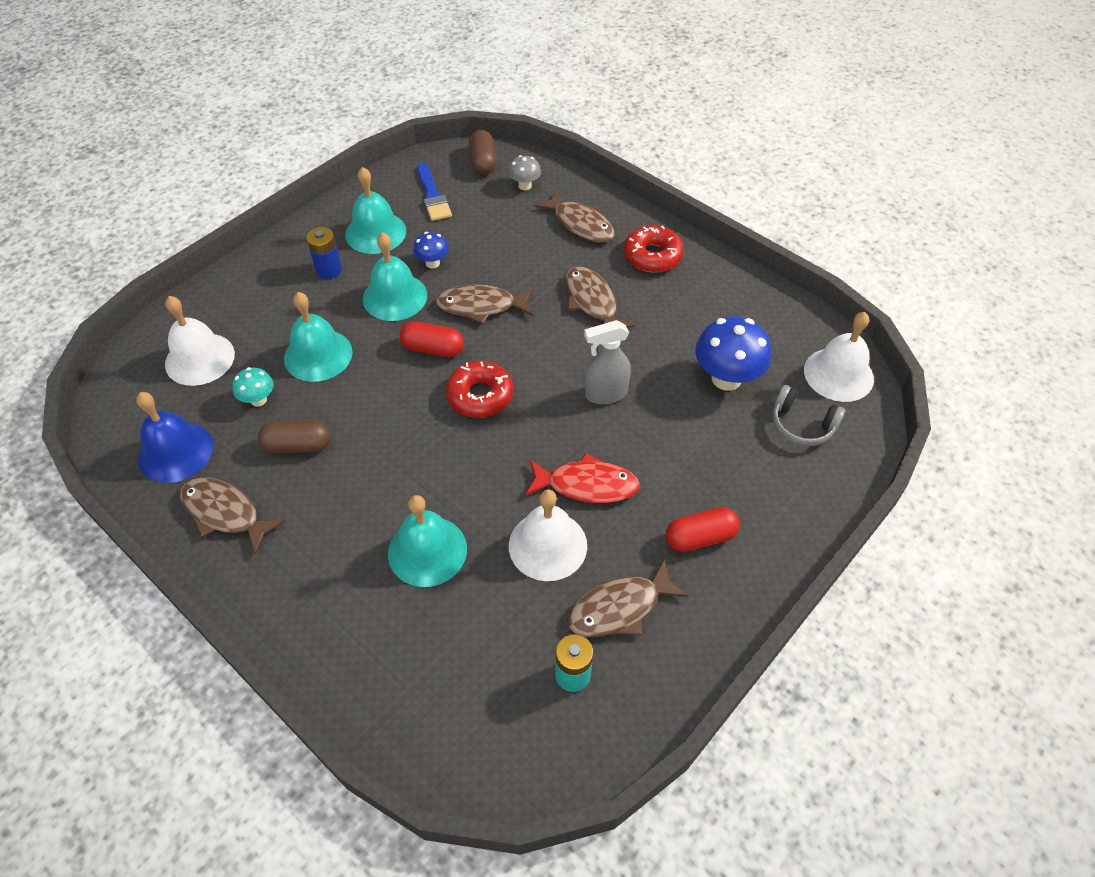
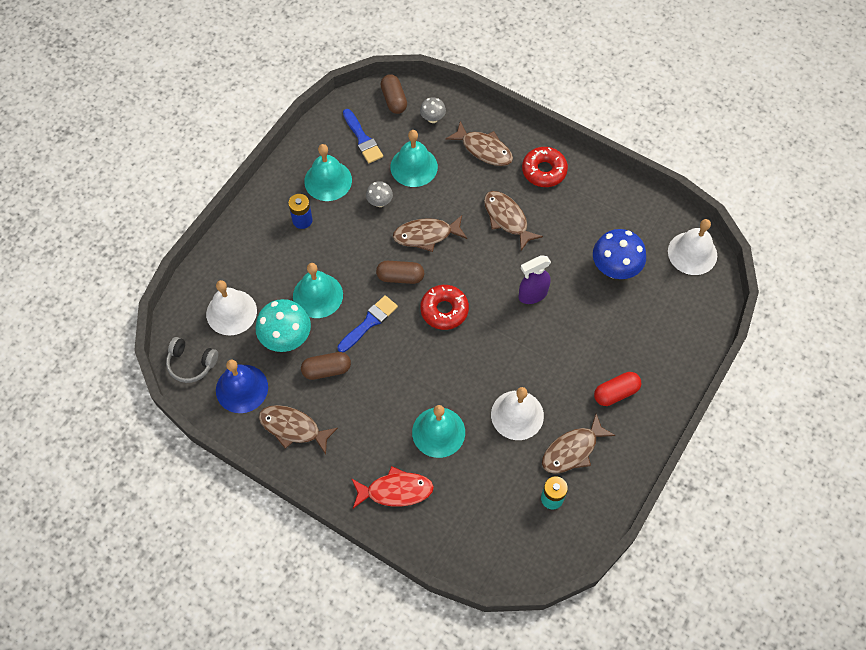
camera: 10 degrees left, 10 degrees up
(258, 400) = (286, 339): turquoise mushroom -> turquoise mushroom, size x1.89
(374, 396) = (369, 322): none -> blue brush
(395, 297) = (359, 237): turquoise bell -> turquoise bell (414, 166)
(432, 263) = (380, 202): blue mushroom -> grey mushroom
(433, 349) = (400, 277): red capsule -> brown capsule
(587, 485) = (534, 367): red fish -> red fish (395, 491)
(605, 394) = (532, 295): grey spray bottle -> purple spray bottle
(802, 425) = (671, 298): grey headphones -> grey headphones (191, 363)

